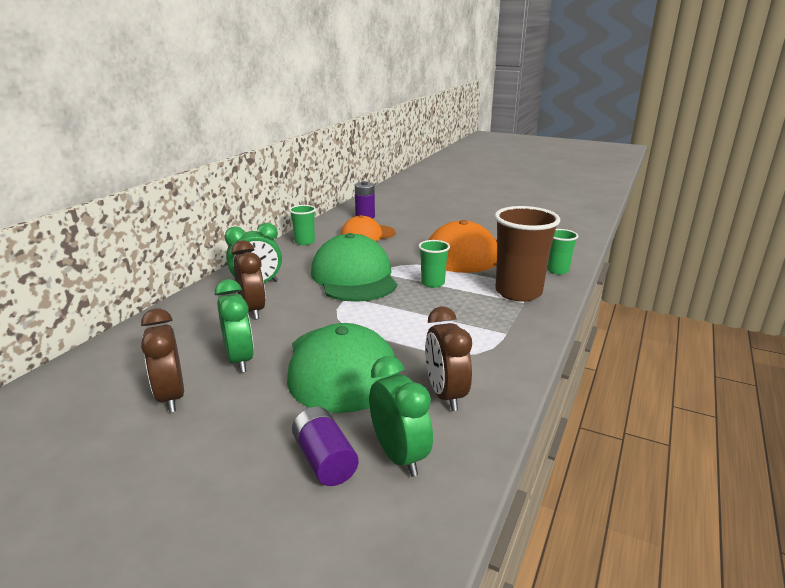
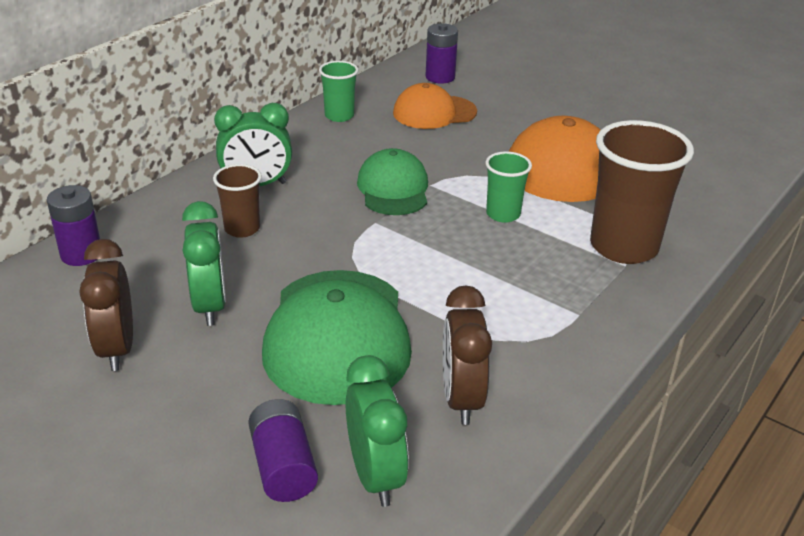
camera: 10 degrees right, 10 degrees up
(132, 339) = (81, 254): none -> purple battery
(253, 310) = (242, 229): brown clock -> brown cup
(354, 277) = (393, 189): green cap -> green cap, size x0.61
(557, 270) = (699, 214): green cup -> none

